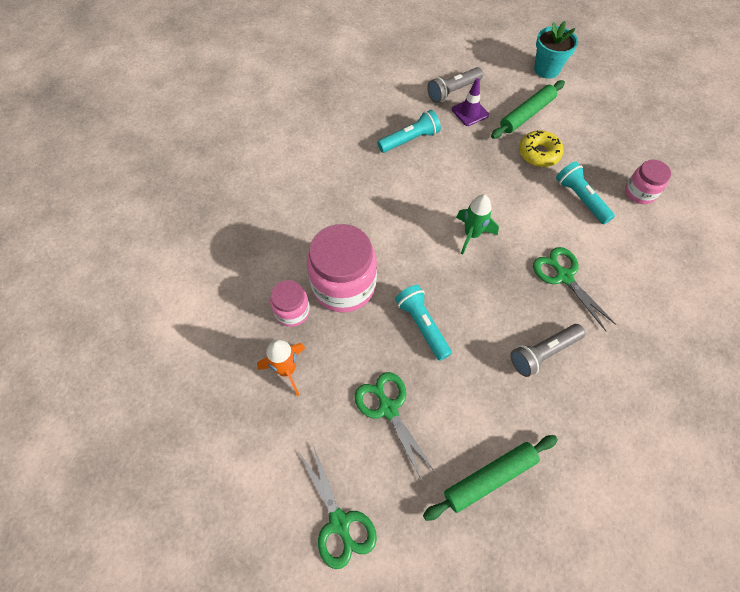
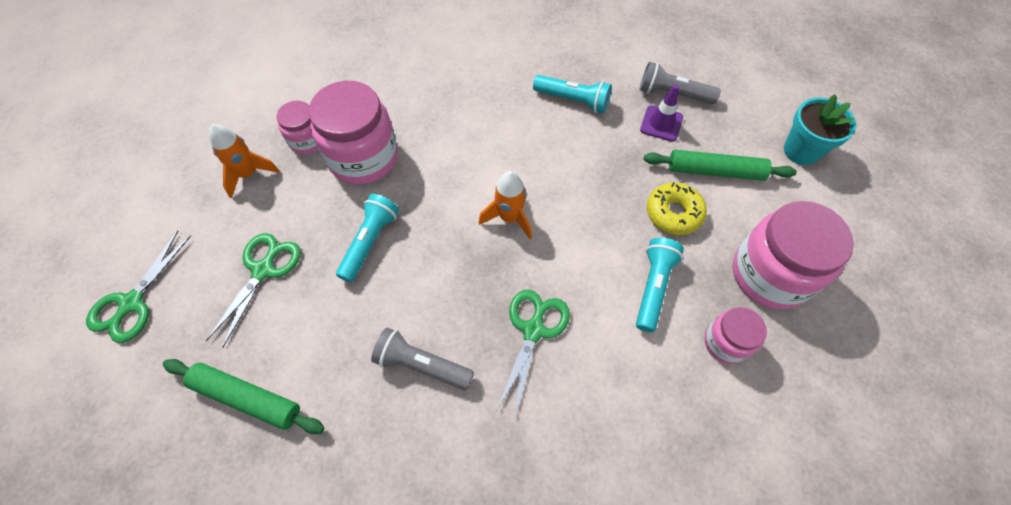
camera: 50 degrees right, 0 degrees up
(471, 234) = (509, 218): green rocket -> orange rocket
(613, 143) = (770, 274): none -> pink jar

